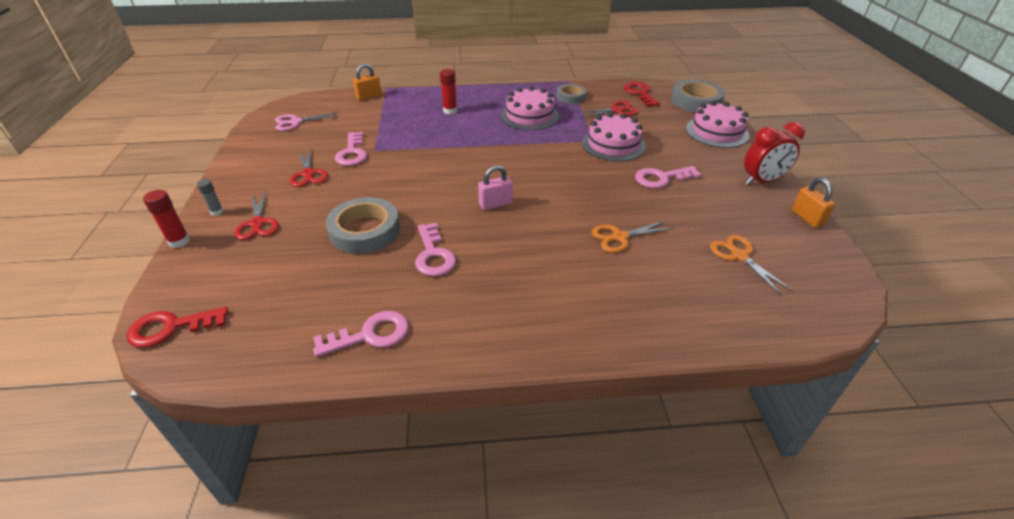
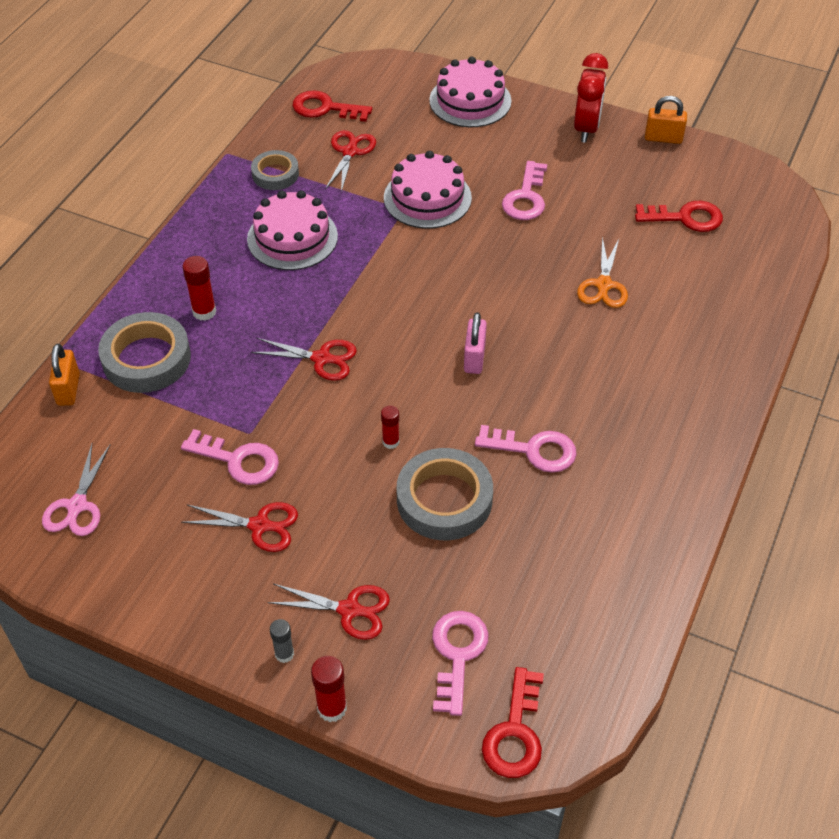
camera: 60 degrees left, 10 degrees up
(370, 335) = (632, 546): pink key -> pink key (457, 654)
(399, 196) = (391, 442): none -> red glue stick
(447, 153) = (321, 359): none -> red scissors
(696, 101) = (388, 74): grey tape -> grey tape (146, 358)
(740, 256) = (686, 218): orange scissors -> red key

